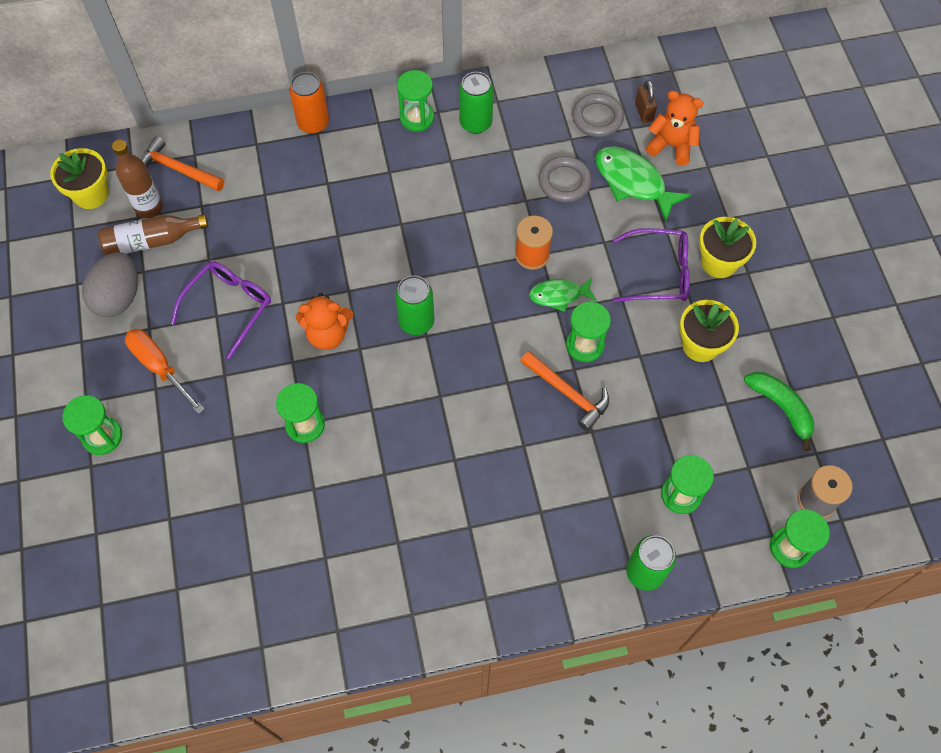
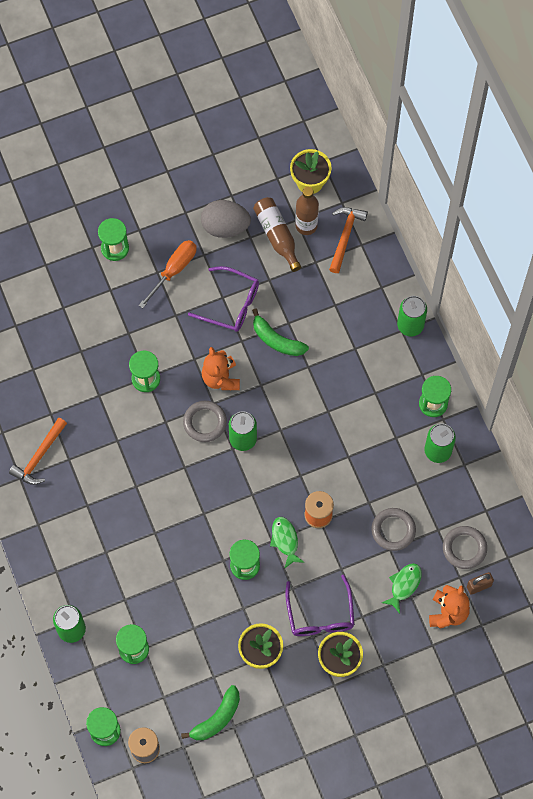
camera: 80 degrees right, 5 degrees up
(293, 263) = (277, 340): none -> green banana
(313, 123) = (410, 325): orange can -> green can
(384, 362) = (205, 422): none -> grey ring
(568, 393) = (201, 558): orange hammer -> orange hammer (39, 456)
(633, 182) = (404, 585): green fish -> green fish, size x0.62

